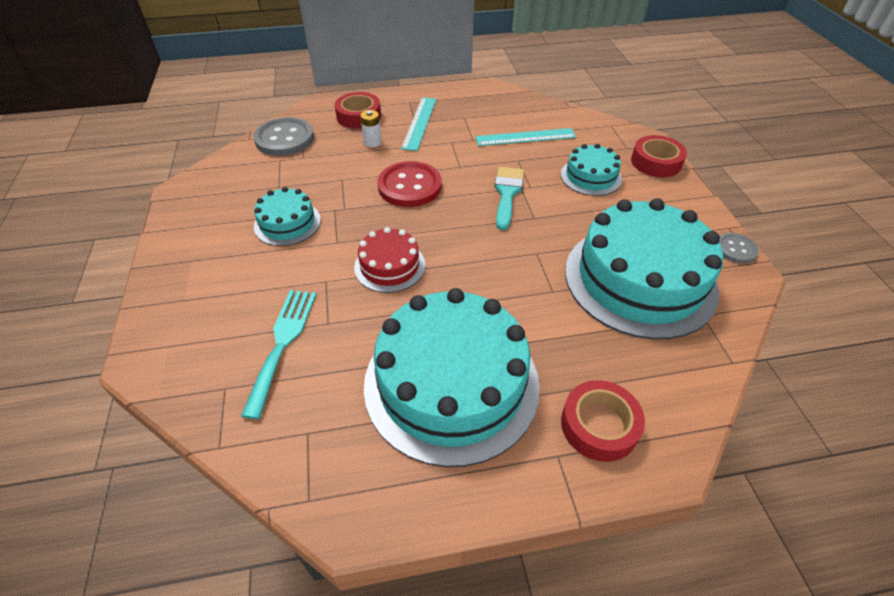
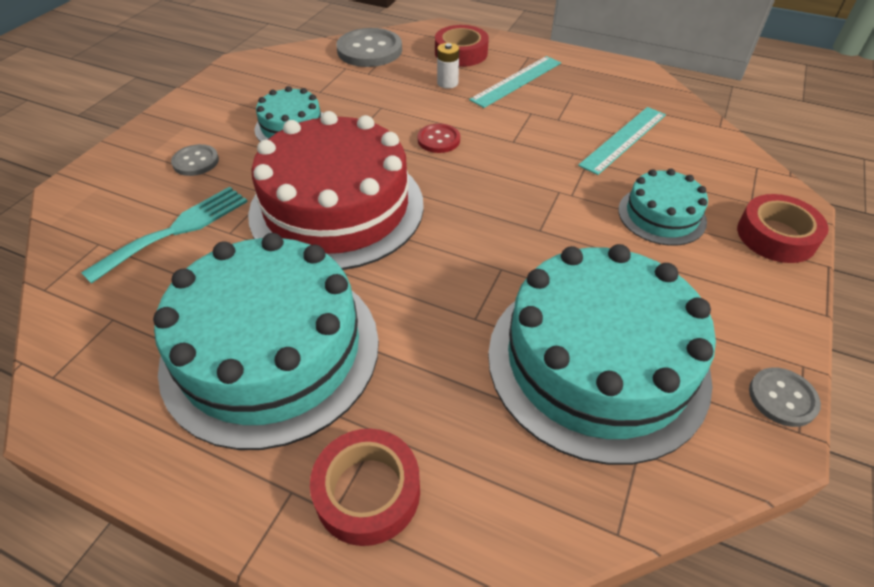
camera: 35 degrees right, 0 degrees up
(235, 285) = (196, 162): none -> grey button
(389, 266) = (337, 208): red cake -> red cake, size x2.05
(410, 186) = (438, 140): red button -> red button, size x0.55
(507, 193) = (536, 191): turquoise brush -> none
(525, 137) = (624, 139): turquoise ruler -> turquoise ruler turned 75 degrees counterclockwise

